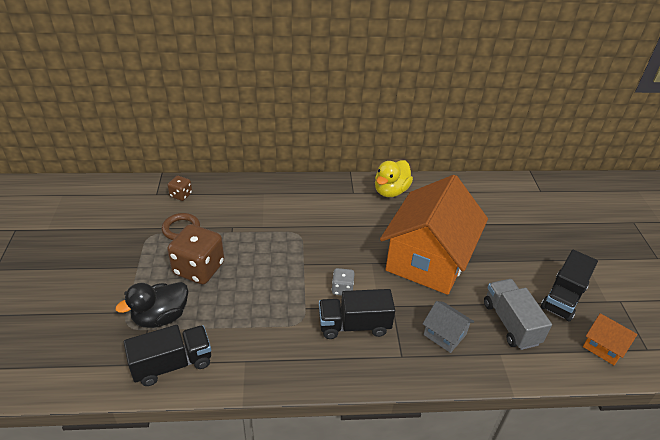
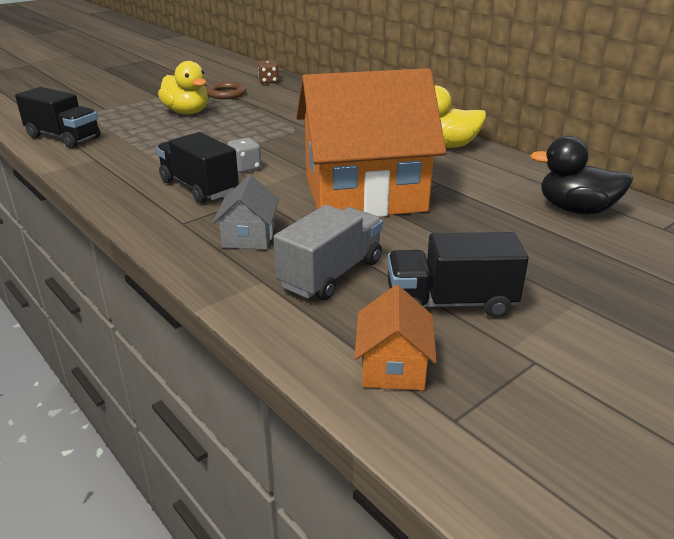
camera: 55 degrees right, 10 degrees down
(161, 317) = (112, 119): black duck -> black duck (576, 210)
(199, 268) = (187, 112): brown dice -> yellow duck

